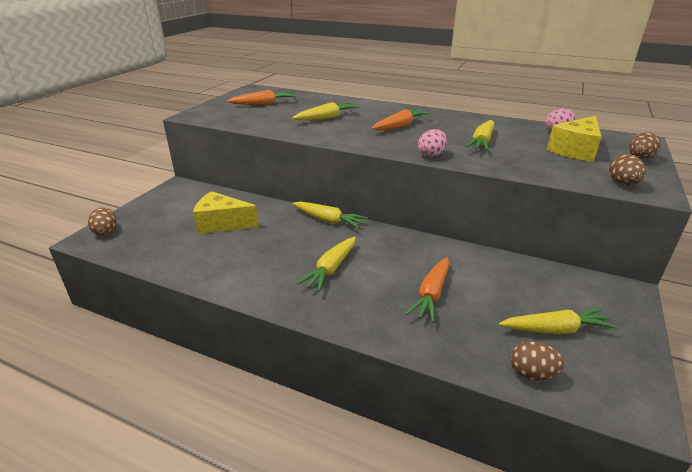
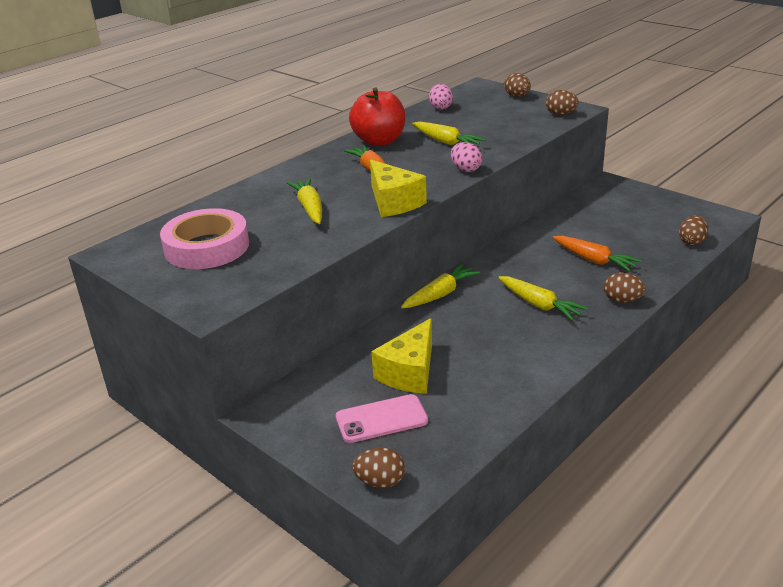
camera: 70 degrees left, 0 degrees up
(169, 222) = (381, 419): none -> pink phone
(264, 104) = (207, 247): orange carrot -> pink tape
(359, 320) = (622, 300): none -> brown egg
(458, 121) = (379, 141): none -> red apple
(555, 329) = (647, 221): yellow carrot -> none
(575, 150) = (488, 112): yellow cheese -> yellow cheese (394, 202)

